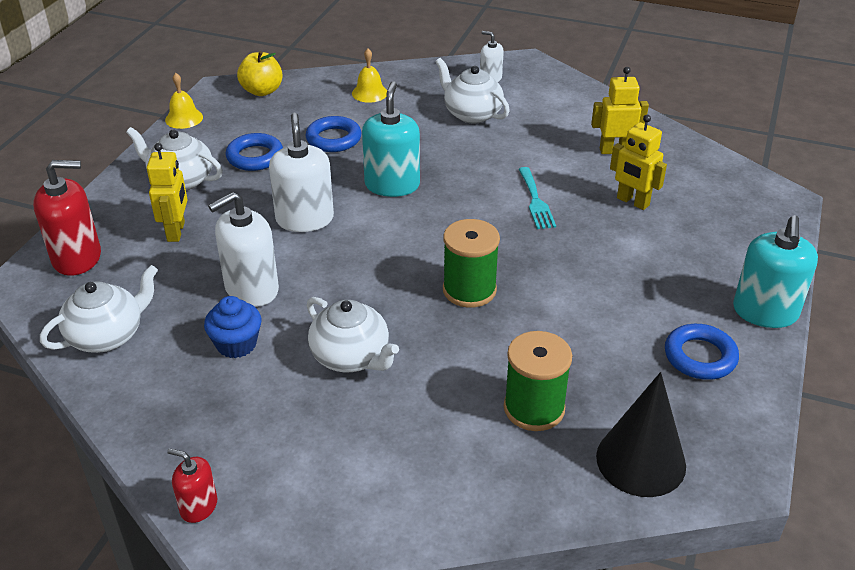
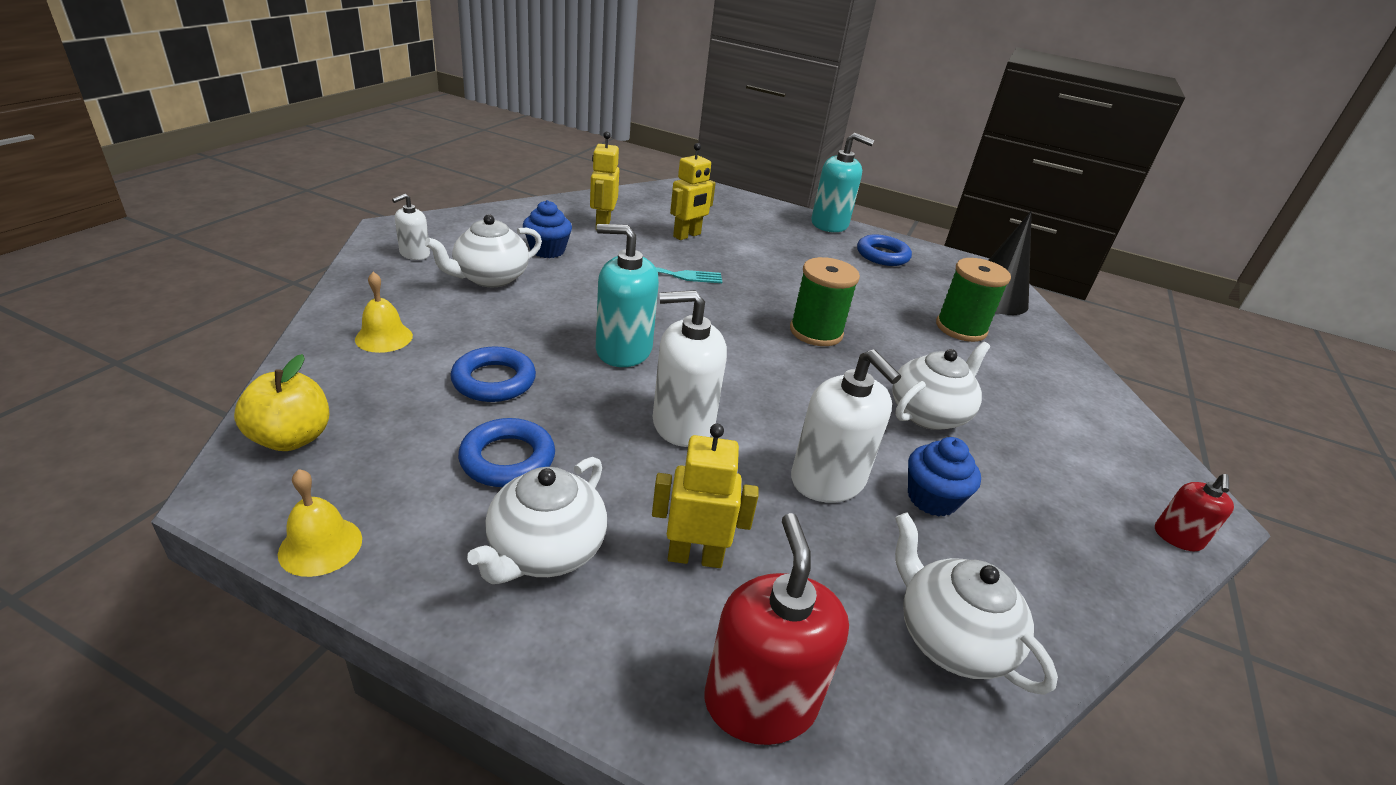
camera: 90 degrees left, 5 degrees down
(538, 130) = (547, 250): none -> blue cupcake

